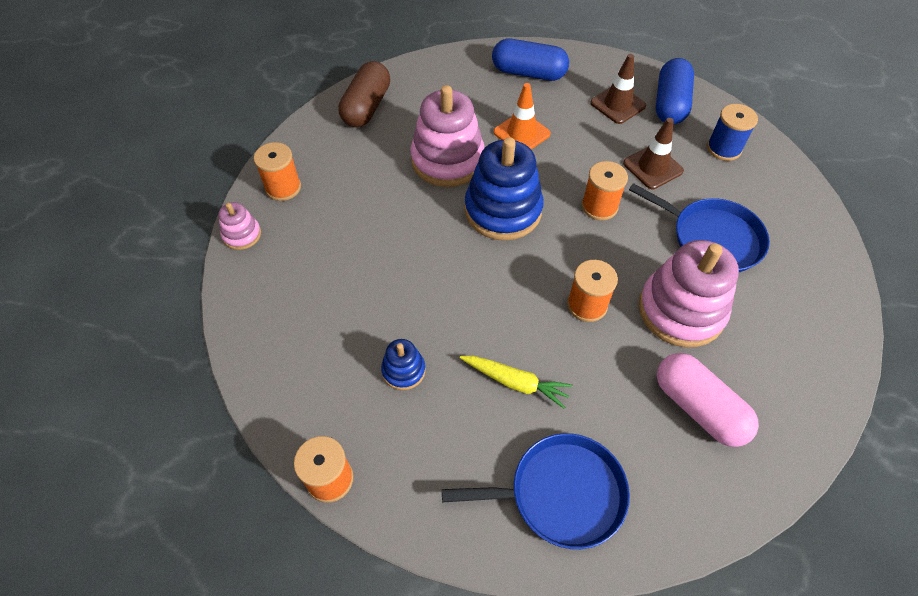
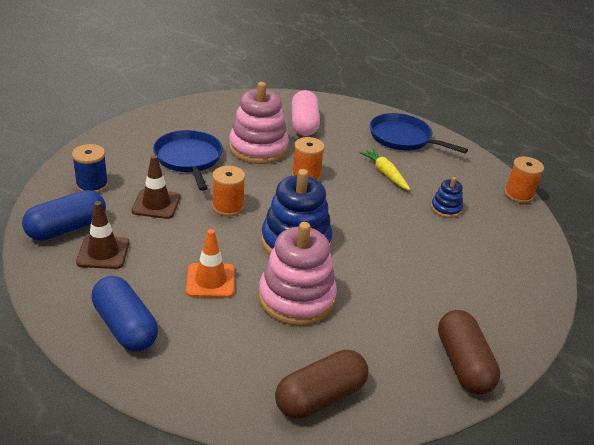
camera: 145 degrees left, 20 degrees down
(242, 235) = (521, 345): pink stacking toy -> none
(283, 187) = (463, 364): orange spool -> brown capsule

